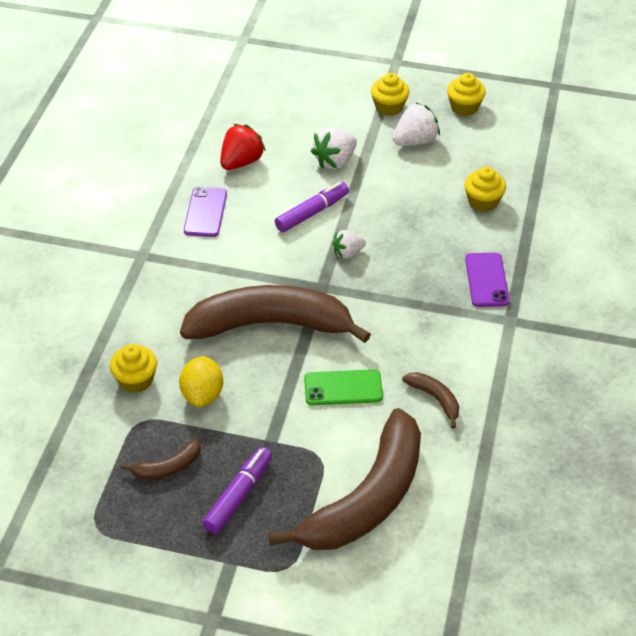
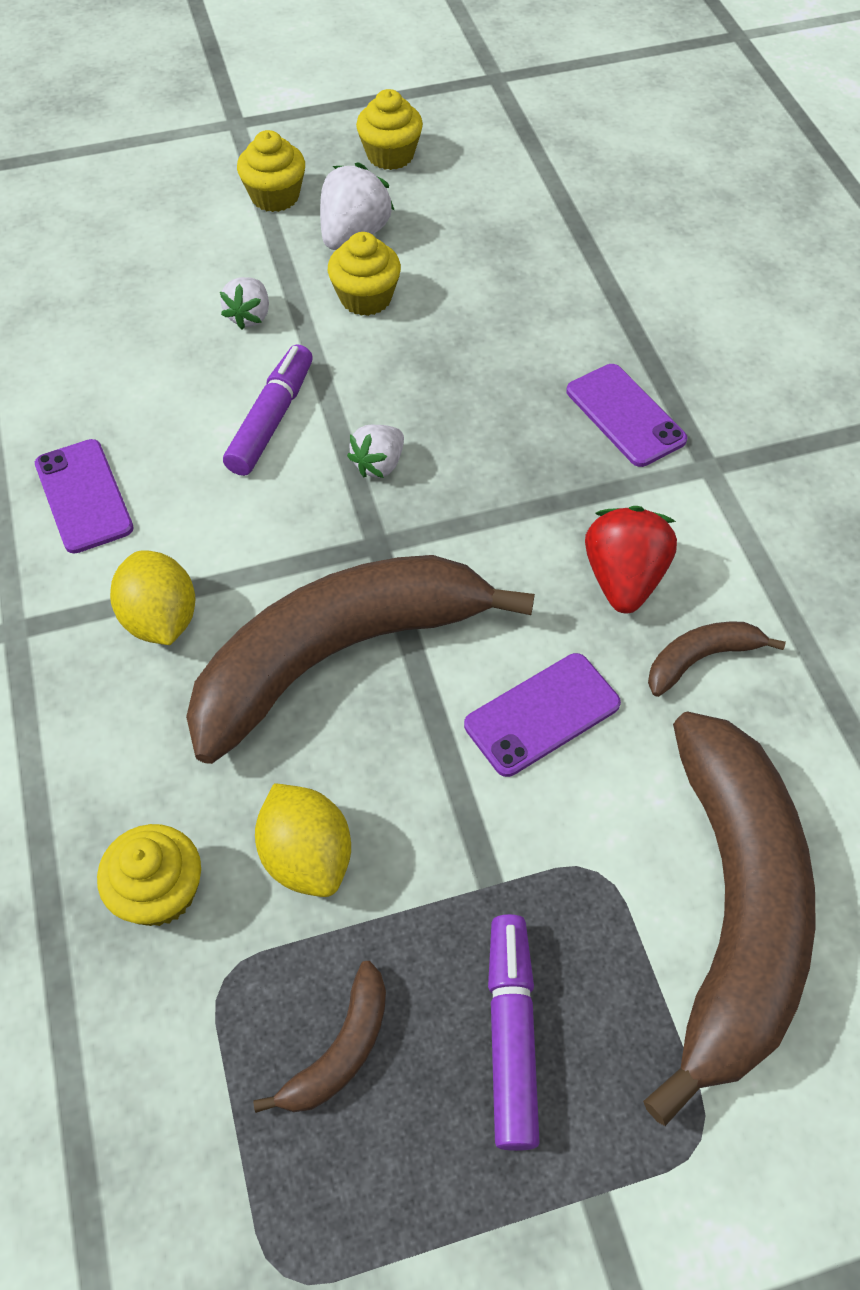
camera: 30 degrees left, 10 degrees up
(205, 277) = (161, 619): none -> yellow lemon
(241, 162) = (90, 380): red strawberry -> red strawberry (623, 579)
(335, 161) = (249, 316): white strawberry -> white strawberry, size x0.64
(343, 388) = (542, 714): green phone -> purple phone
(435, 399) = (700, 659): brown banana -> brown banana turned 45 degrees counterclockwise
(483, 201) = (525, 291): yellow cupcake -> yellow cupcake (366, 298)

